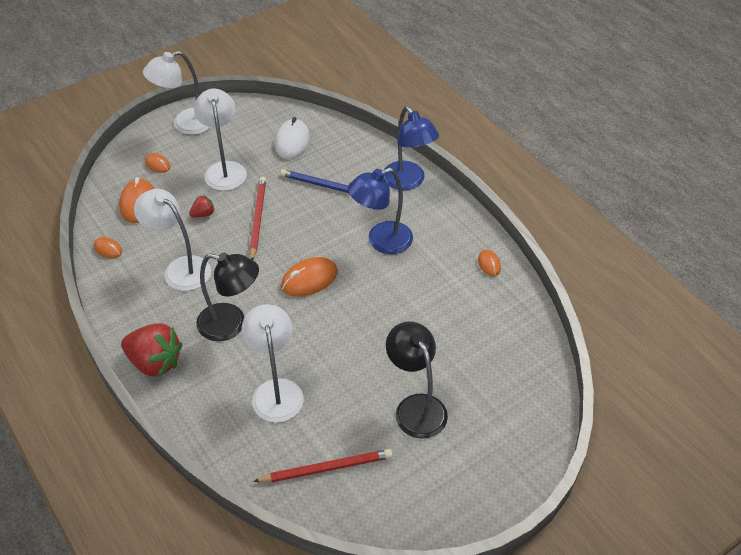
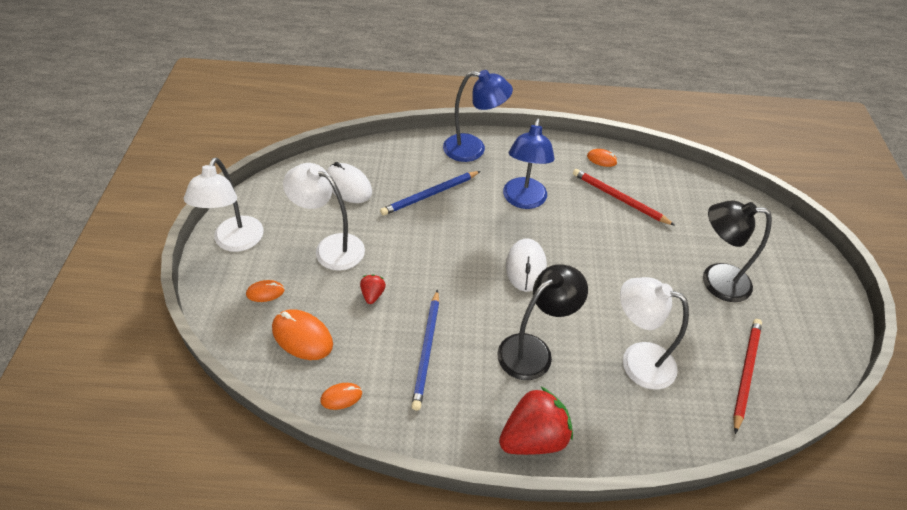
camera: 55 degrees left, 0 degrees up
(180, 268) = (427, 350): white lamp -> blue pencil
(257, 219) = (419, 260): red pencil -> red pencil (619, 198)
(309, 279) = (525, 267): orange mouse -> white mouse

